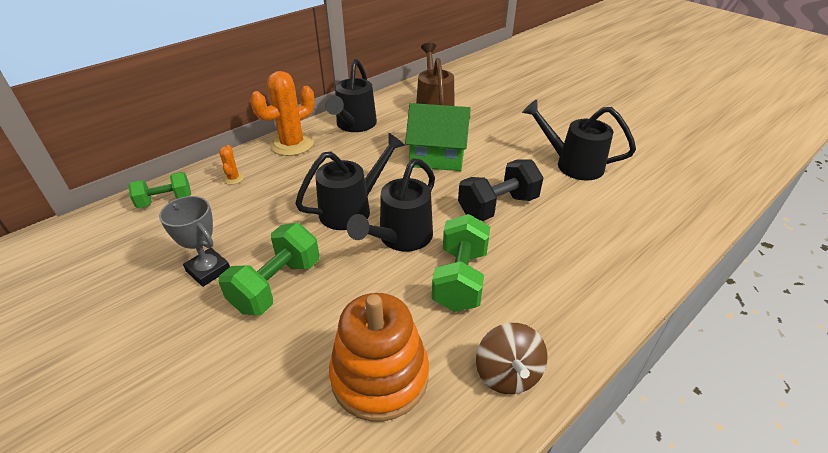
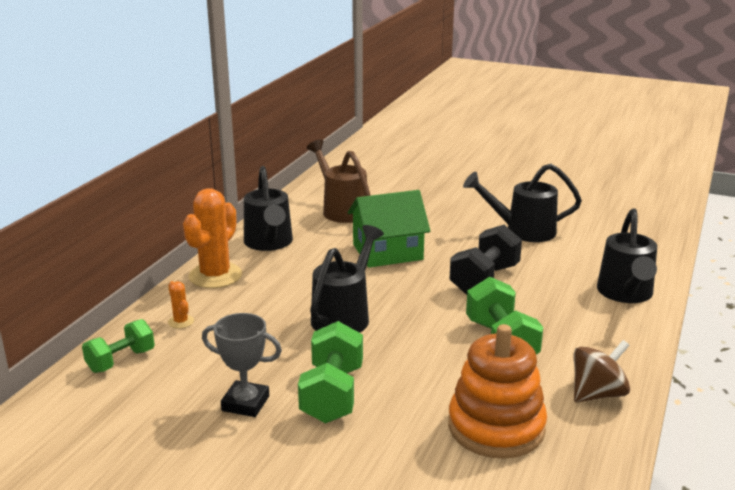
camera: 25 degrees left, 15 degrees down
(401, 238) = (417, 327): black watering can -> black watering can (625, 294)
(507, 374) = (597, 394): brown spinning top -> brown spinning top turned 90 degrees counterclockwise

